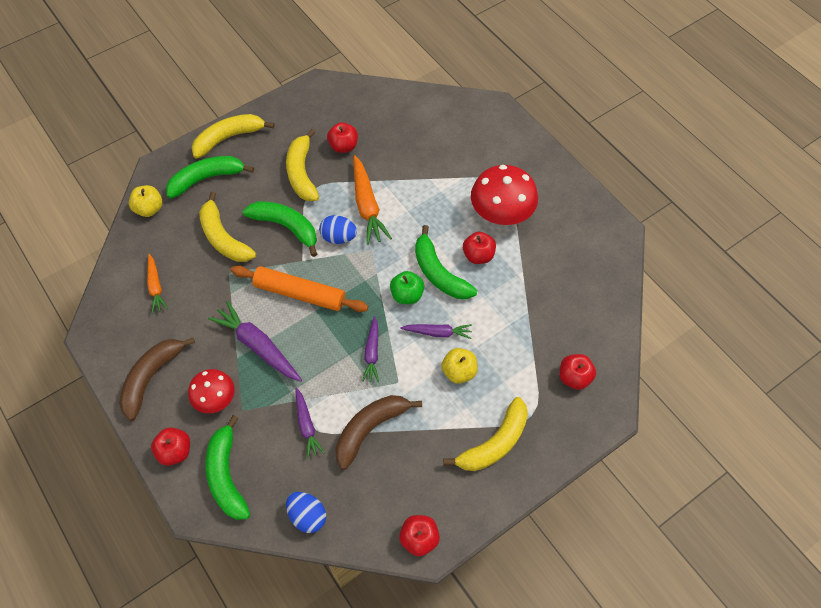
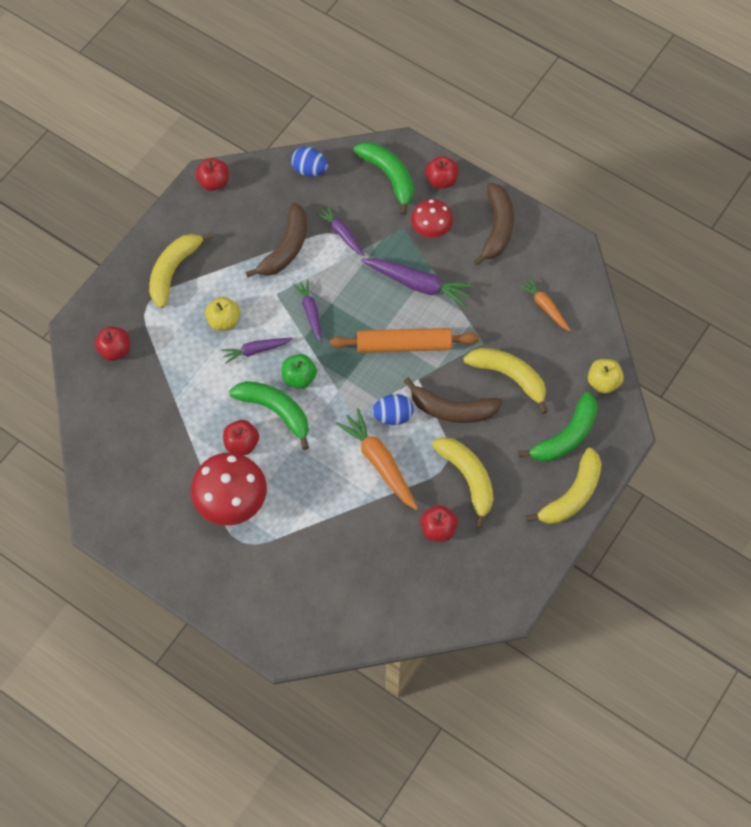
camera: 160 degrees right, 5 degrees up
(286, 227) = (452, 409): green banana -> brown banana

